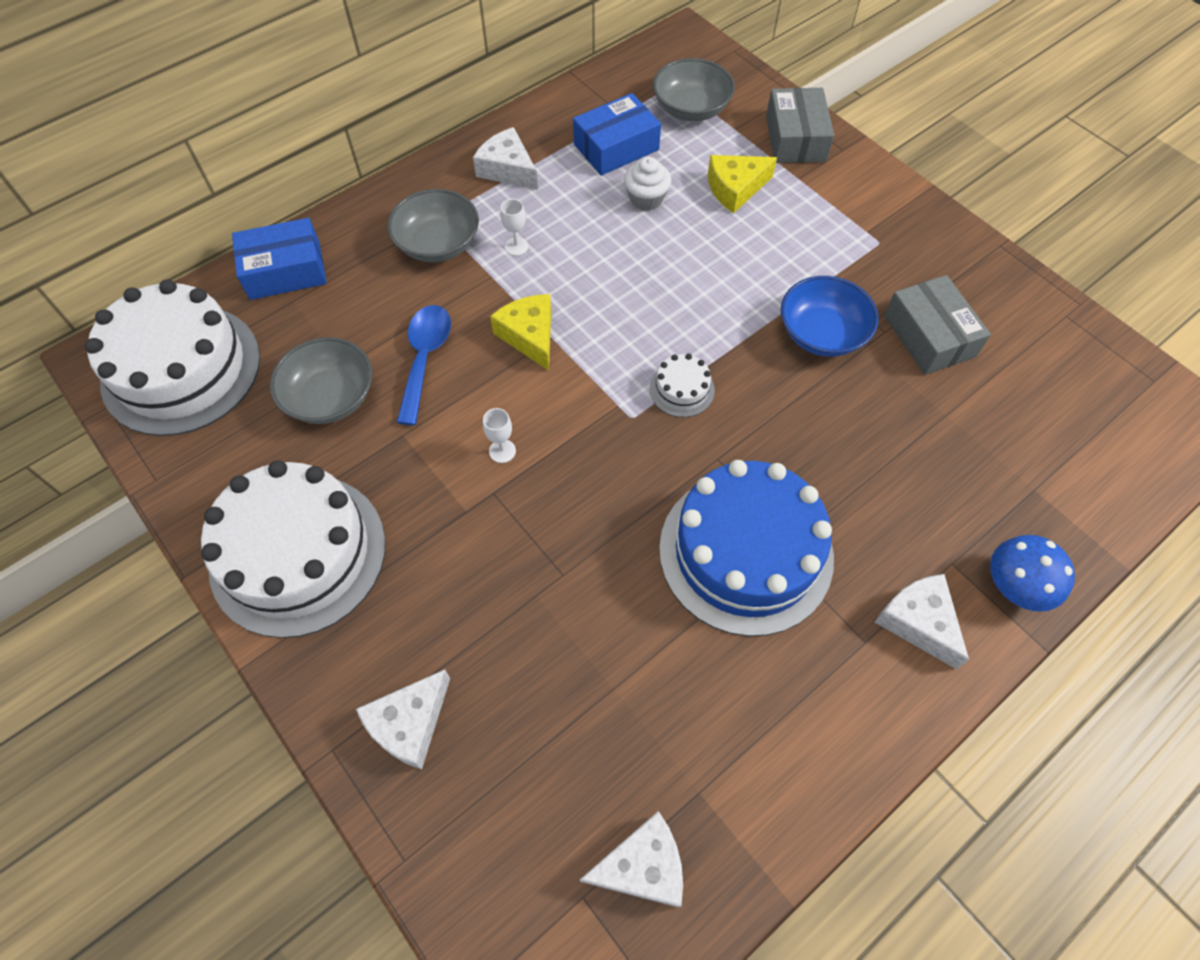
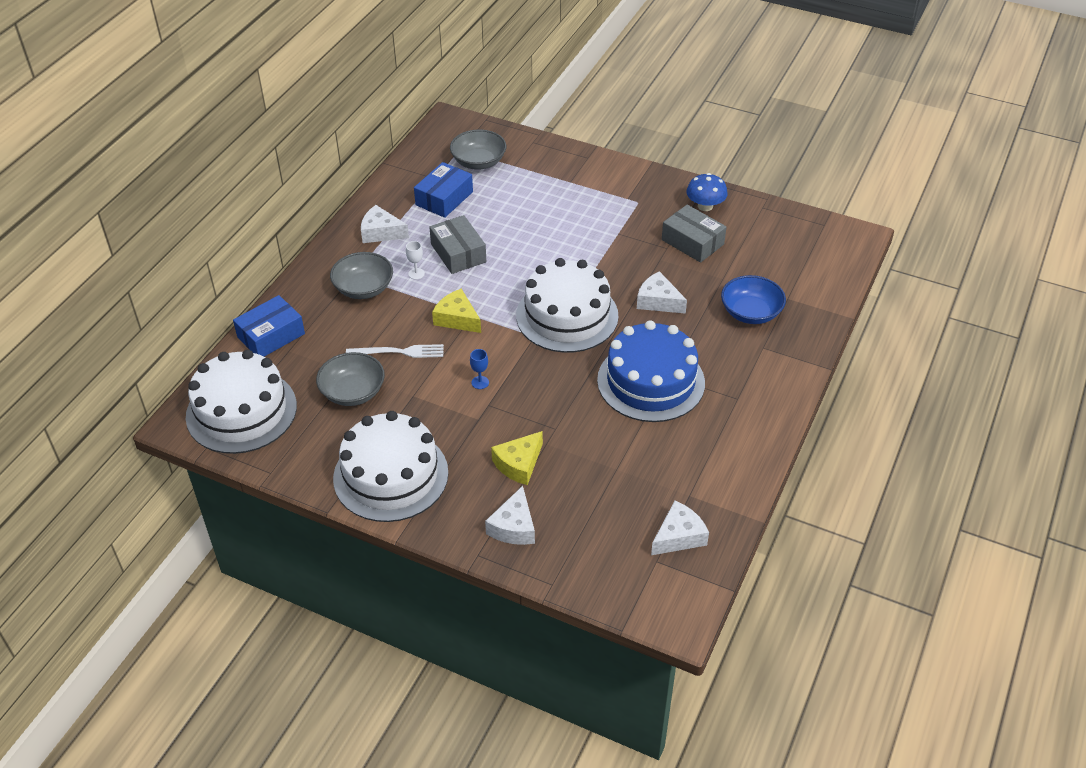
camera: 25 degrees left, 15 degrees down
(425, 358) = (399, 352): blue spoon -> white fork
(502, 451) = (480, 382): white goblet -> blue goblet
(646, 199) = (482, 222): white cupcake -> none
(682, 389) = (567, 316): white cake -> white cake, size x2.41
(735, 189) = (534, 199): yellow cheese -> yellow cheese (519, 464)
(795, 138) = (555, 160): grey box -> grey box (458, 253)
(822, 333) = (631, 260): blue bowl -> blue bowl (751, 312)
(918, 622) = (759, 380): white cheese -> white cheese (658, 301)
(1016, 585) = (800, 345): blue mushroom -> blue mushroom (705, 206)

